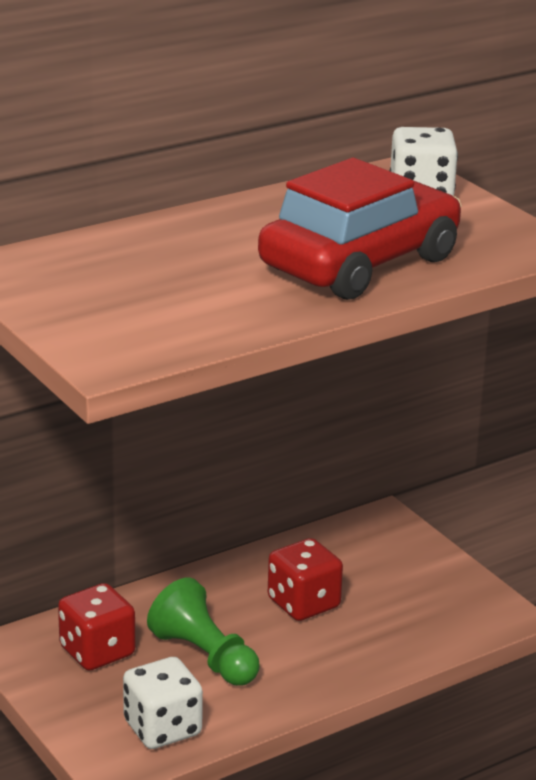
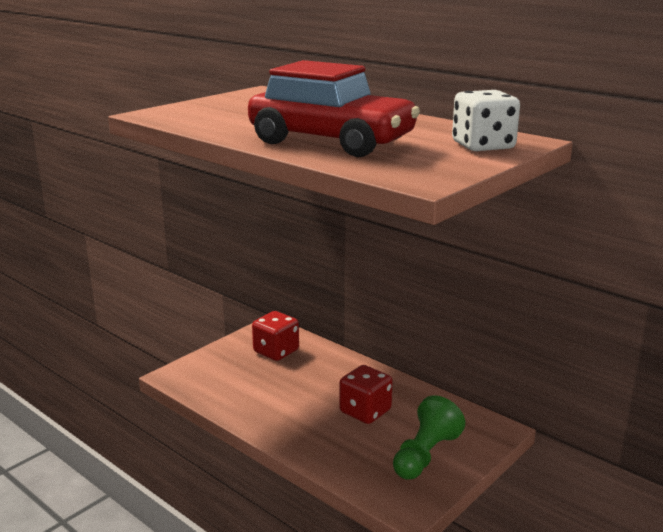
camera: 75 degrees right, 5 degrees down
(162, 728) = (211, 384): white dice -> none
(204, 656) = (287, 385): green pawn -> green pawn (425, 455)

